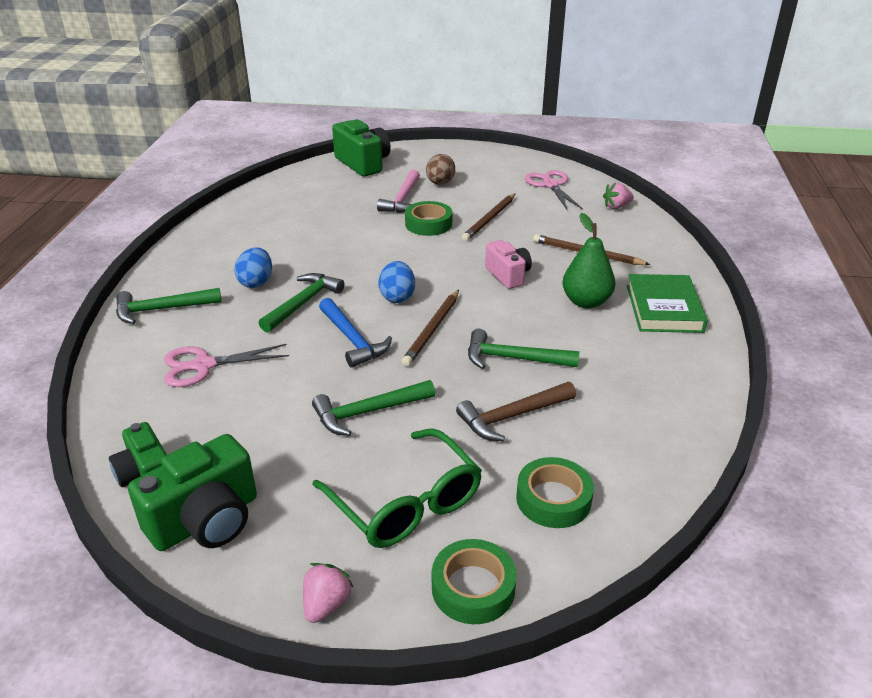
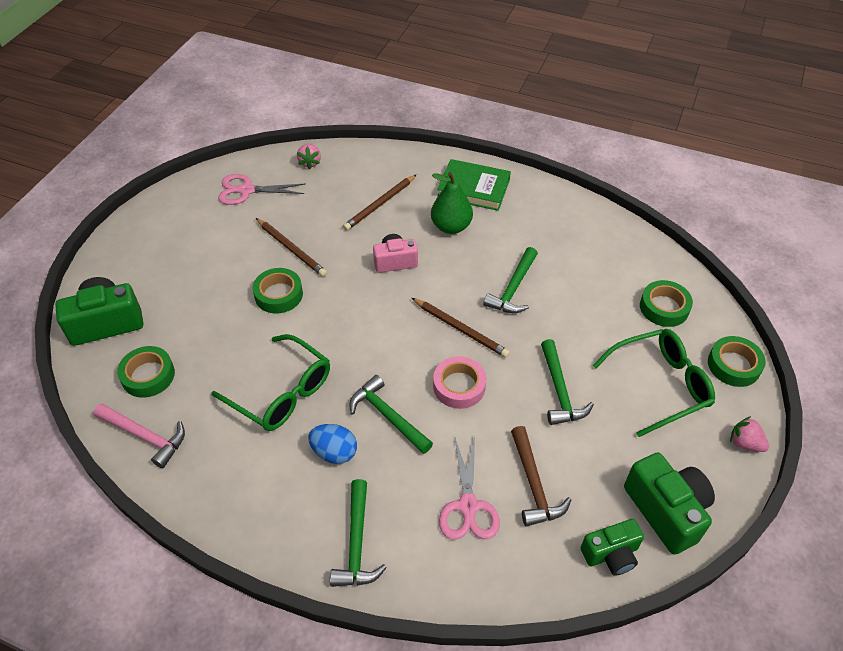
camera: 75 degrees left, 15 degrees up
(316, 189) = (148, 375): none -> green tape
(316, 246) = (281, 392): none -> green glasses
(352, 339) = (459, 386): blue hammer -> pink tape
(397, 297) = (402, 343): blue egg -> none
(403, 199) = (216, 304): pink hammer -> pink hammer (145, 436)
(440, 183) = (195, 267): brown egg -> none
(512, 416) = (580, 306): brown hammer -> brown hammer (534, 484)

